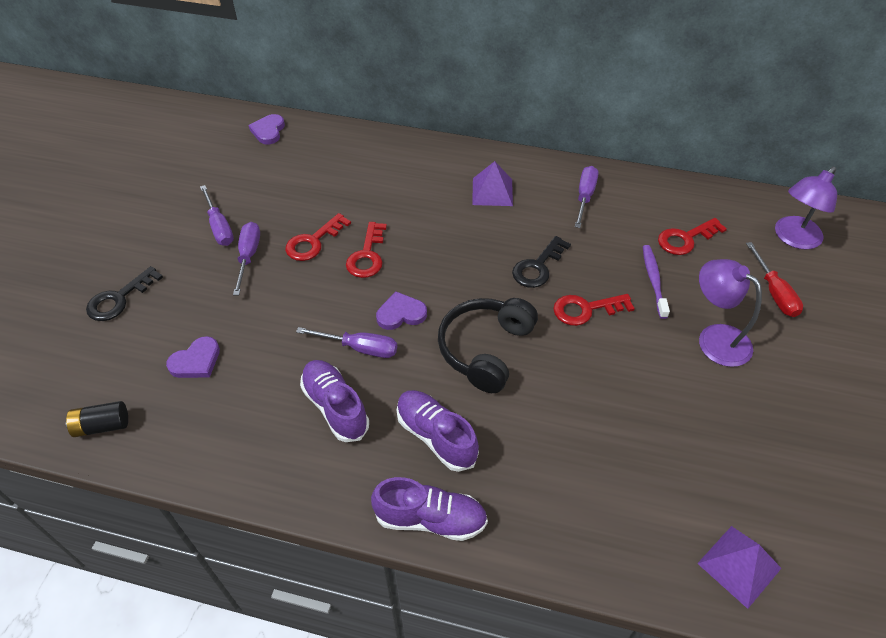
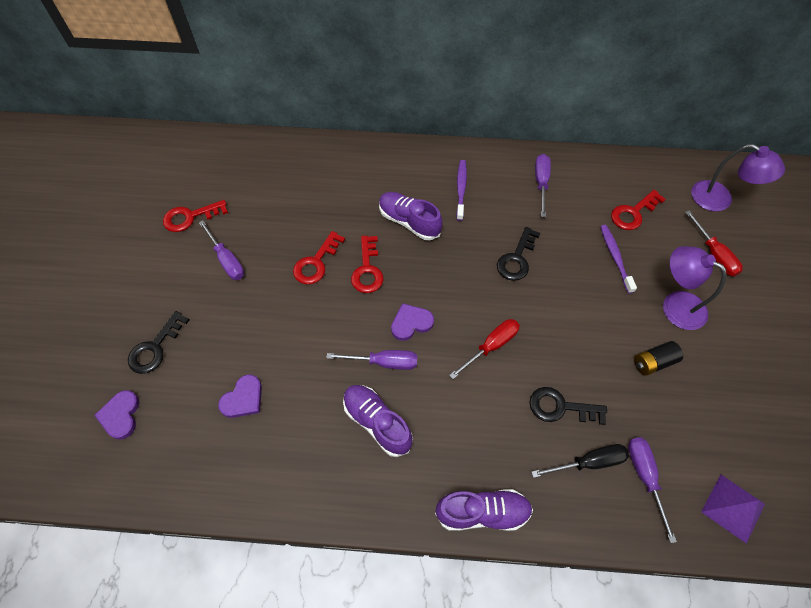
camera: 10 degrees left, 10 degrees up
(102, 426) = (177, 476): black battery -> black battery (653, 362)
(248, 256) = (261, 286): purple screwdriver -> purple screwdriver (644, 477)
(268, 131) = (245, 153): purple heart -> purple heart (121, 415)
(436, 436) = (469, 435): purple shoe -> purple shoe (409, 222)
(486, 349) = (491, 346): black headphones -> red screwdriver
(492, 192) = (461, 189): purple pyramid -> purple toothbrush
(550, 423) = (560, 407): none -> black key
(570, 487) = (588, 462): none -> black screwdriver
(585, 309) = (565, 294): red key -> red key (190, 217)
(793, 238) = (719, 200): purple lamp -> purple lamp turned 90 degrees counterclockwise

